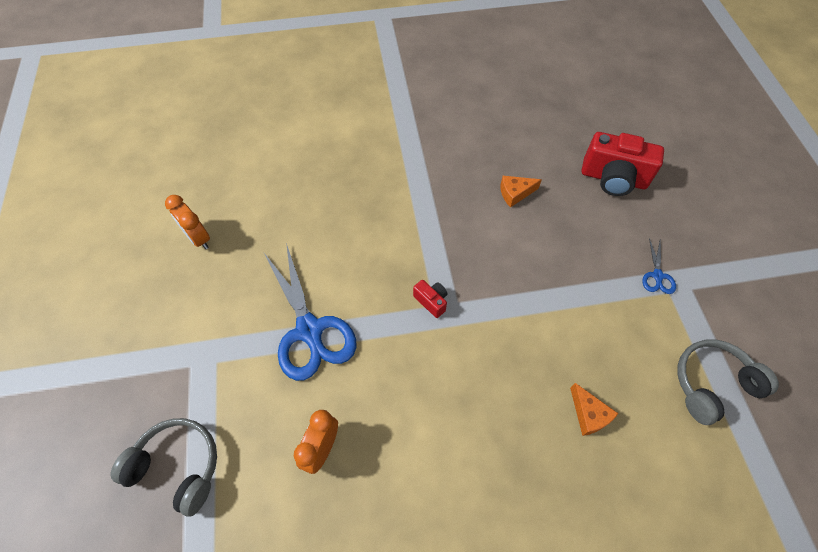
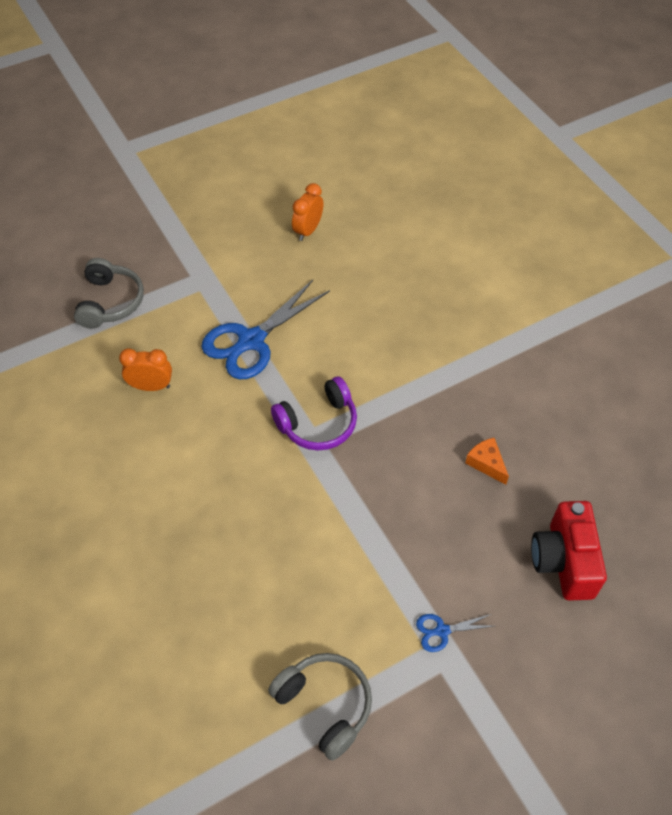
camera: 70 degrees right, 5 degrees down
(431, 301) = (318, 423): red camera -> purple headphones
(589, 415) = (249, 586): orange cheese -> none

